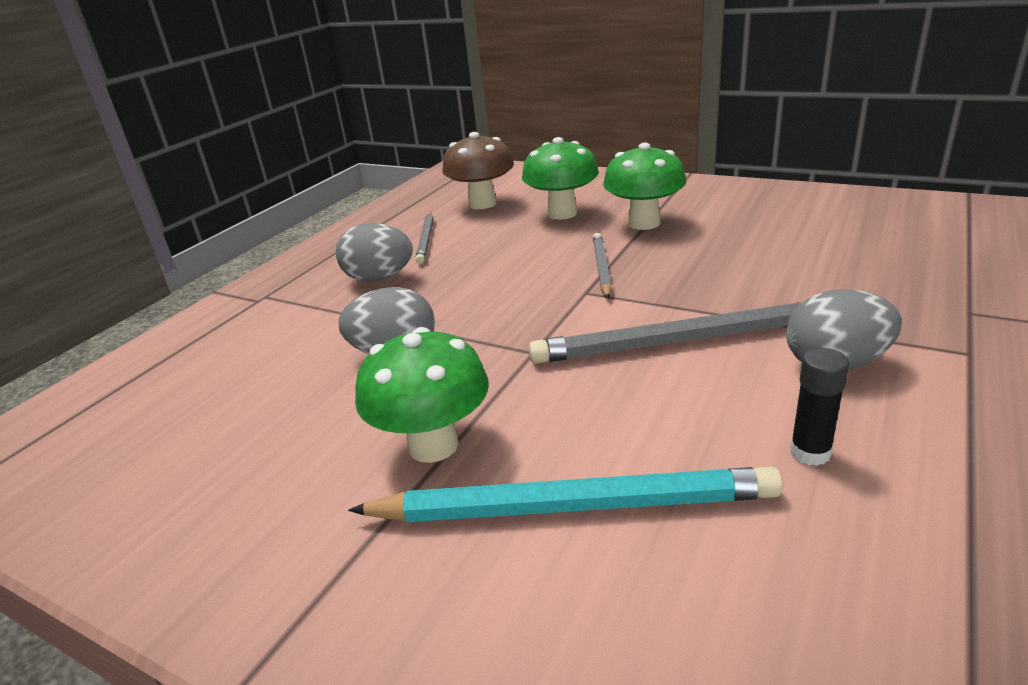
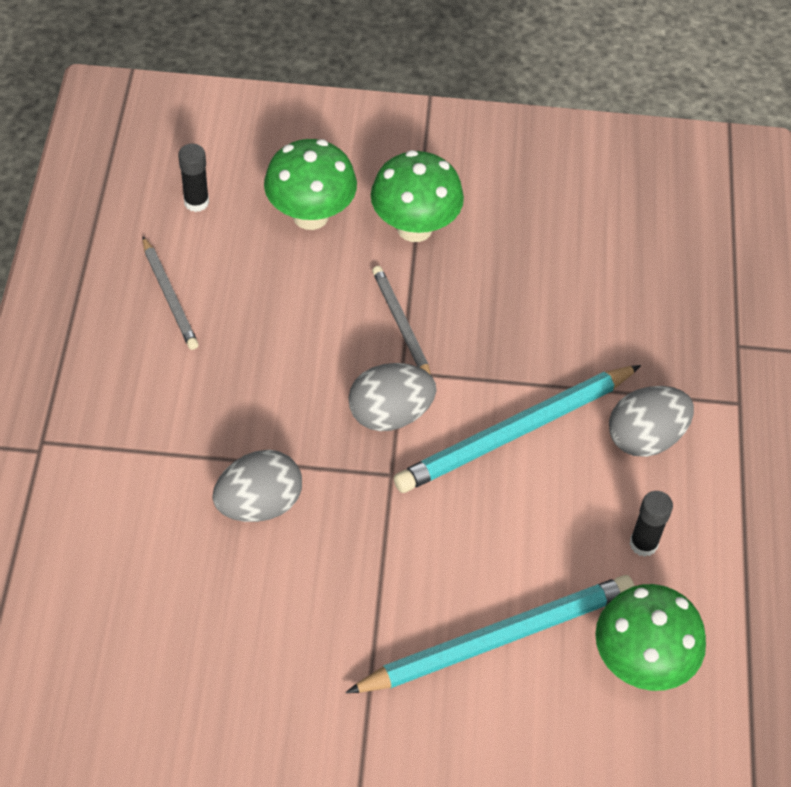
camera: 30 degrees left, 25 degrees up
(379, 278) = (161, 384): grey egg -> grey egg (390, 414)
(433, 445) = (364, 608): green mushroom -> green mushroom (640, 663)
(482, 204) = (196, 202): brown mushroom -> black glue stick
(680, 340) = (515, 432): grey pencil -> turquoise pencil

